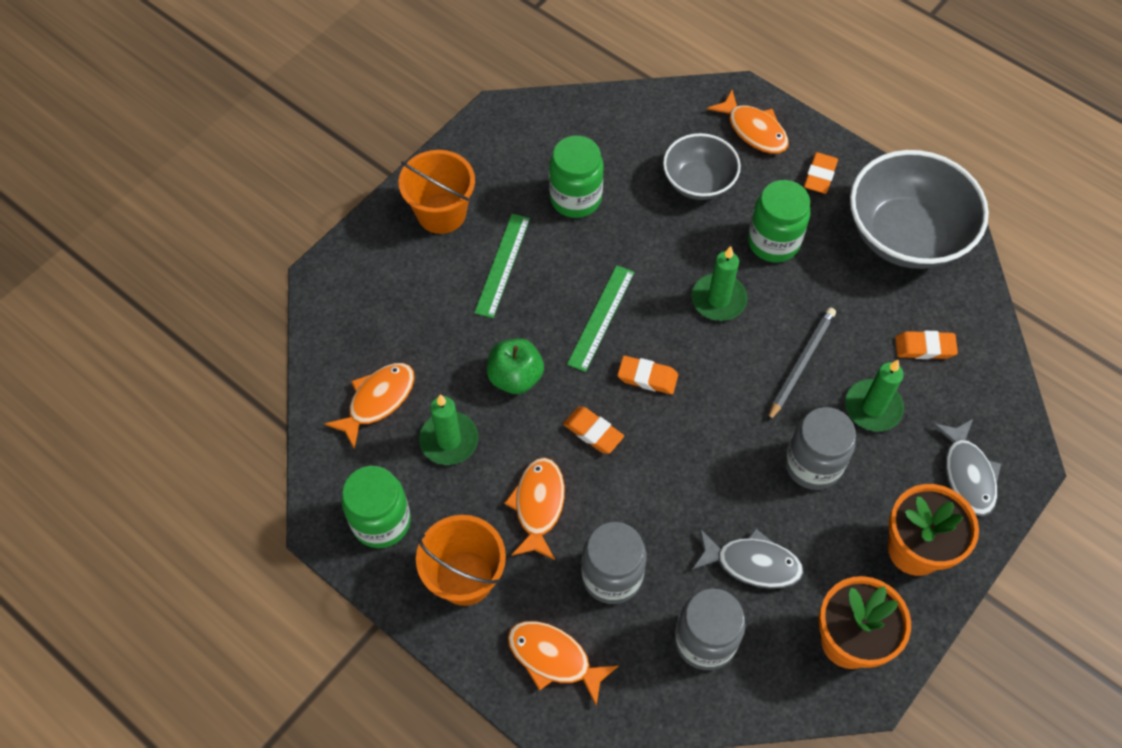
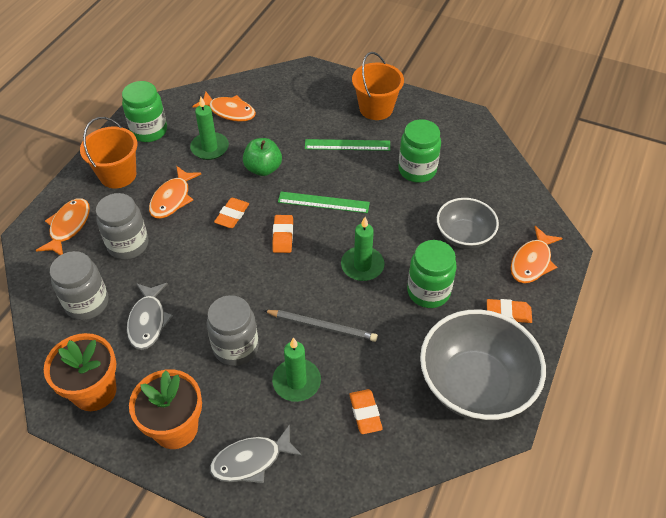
camera: 75 degrees right, 10 degrees down
(538, 505) = (172, 198): orange fish -> orange fish turned 120 degrees clockwise

